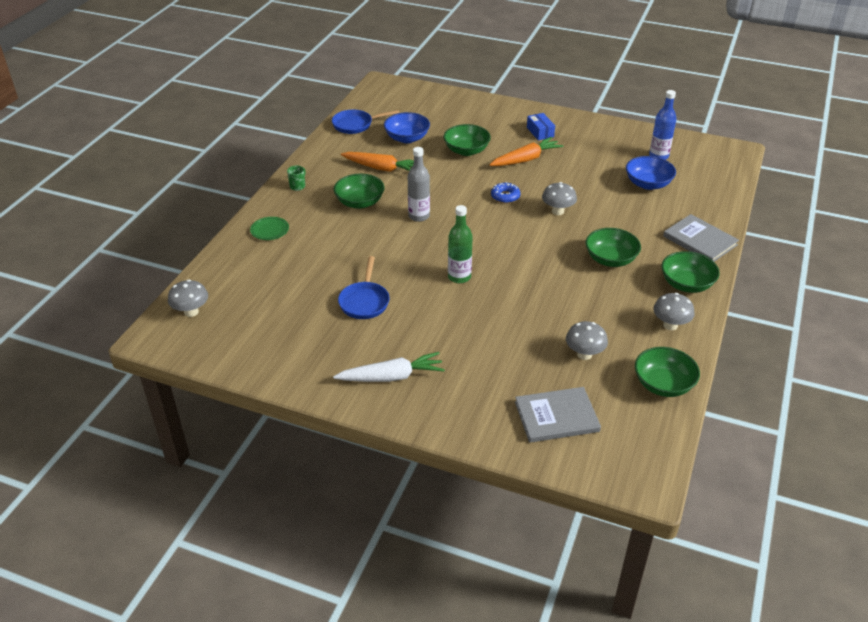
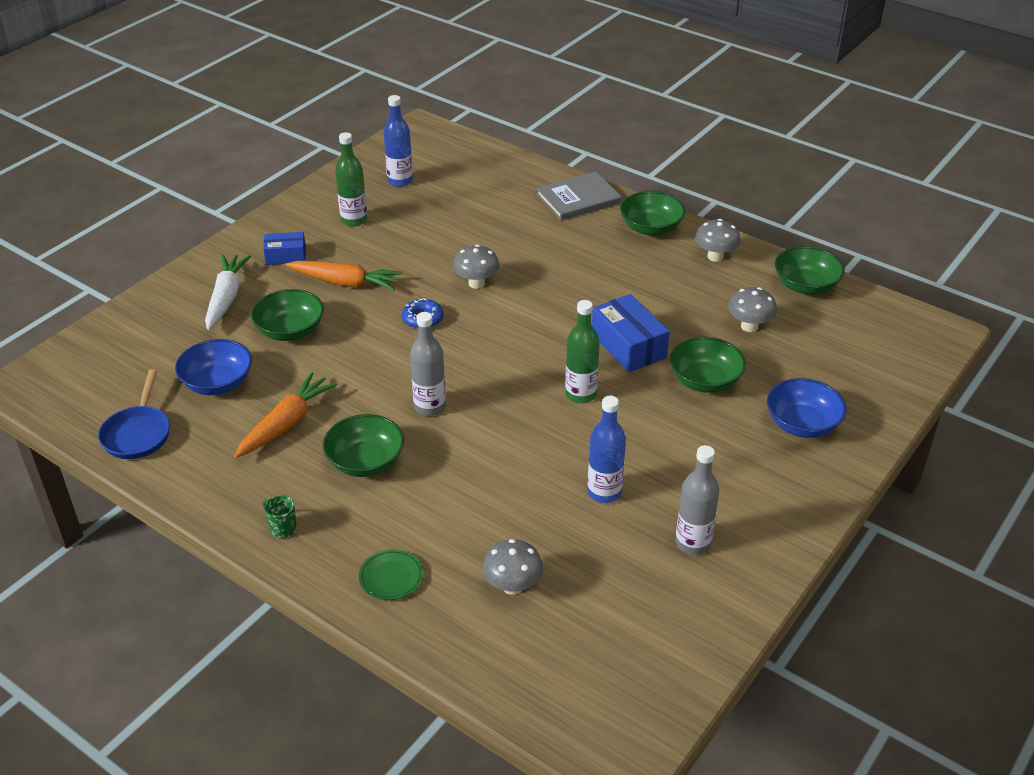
camera: 75 degrees left, 0 degrees up
(191, 312) = (570, 698): grey mushroom -> grey mushroom (512, 586)
(328, 348) = (692, 543): none -> grey bottle
(364, 301) = (604, 492): blue pan -> blue bottle
(391, 377) = (759, 490): white carrot -> white carrot (226, 298)
(525, 292) = (628, 346): none -> blue box
(526, 159) = (345, 283): orange carrot -> orange carrot turned 120 degrees clockwise
(556, 417) = (844, 369): grey book -> none
(597, 148) = (354, 220): none -> green bottle
(610, 259) = (589, 267): green bowl -> green bowl (705, 381)
(648, 184) = (453, 203): blue bowl -> blue bowl (802, 424)

